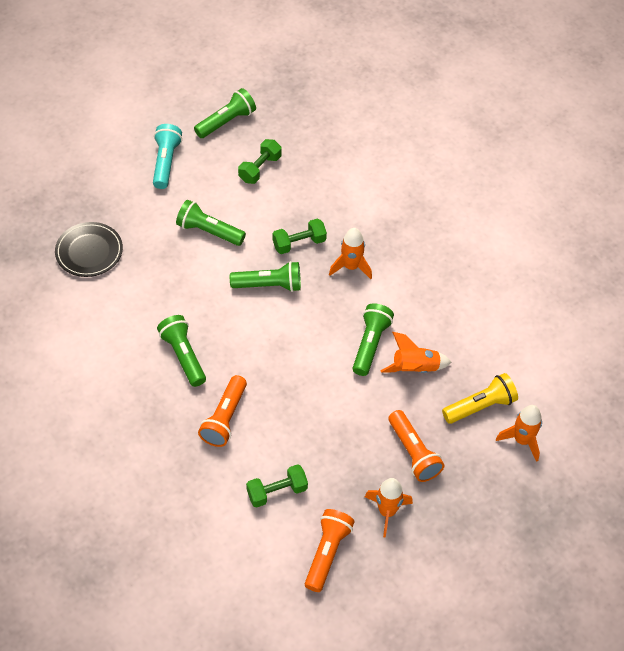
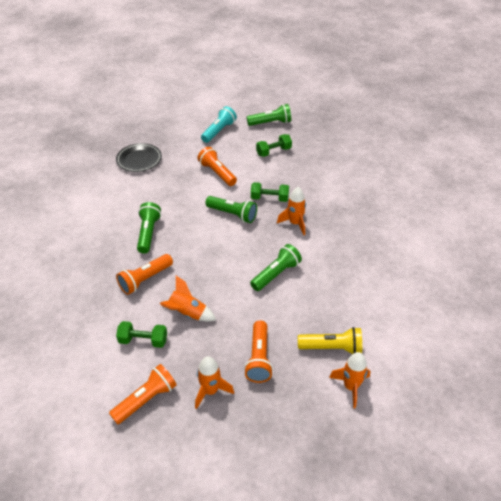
camera: 30 degrees right, 10 degrees down
(209, 231) = (217, 173): green flashlight -> orange flashlight
(415, 368) = (298, 302): orange rocket -> orange rocket (187, 313)

